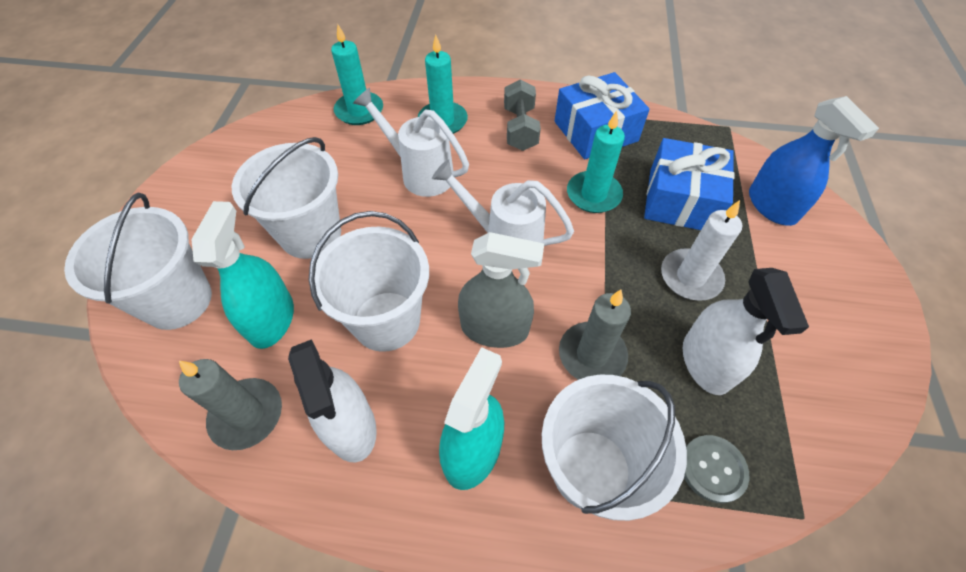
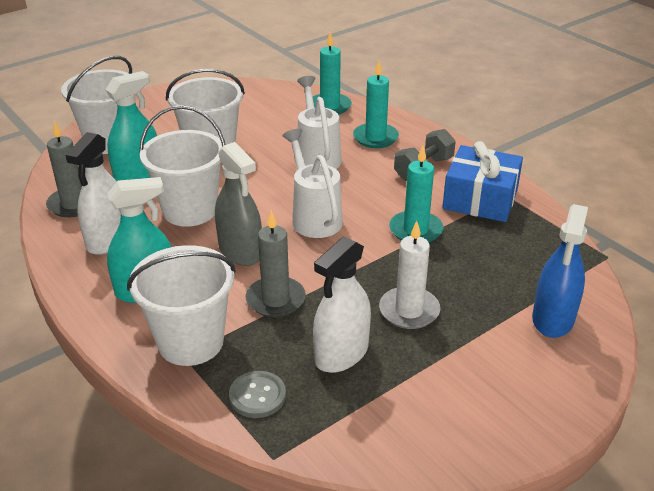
camera: 45 degrees right, 20 degrees down
(680, 200) = (478, 270): blue gift -> none

